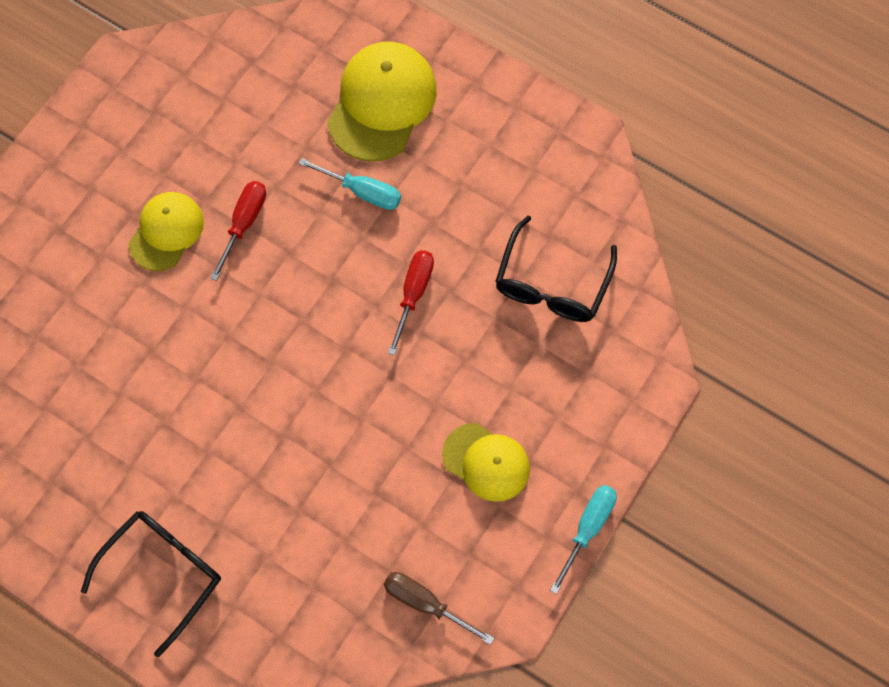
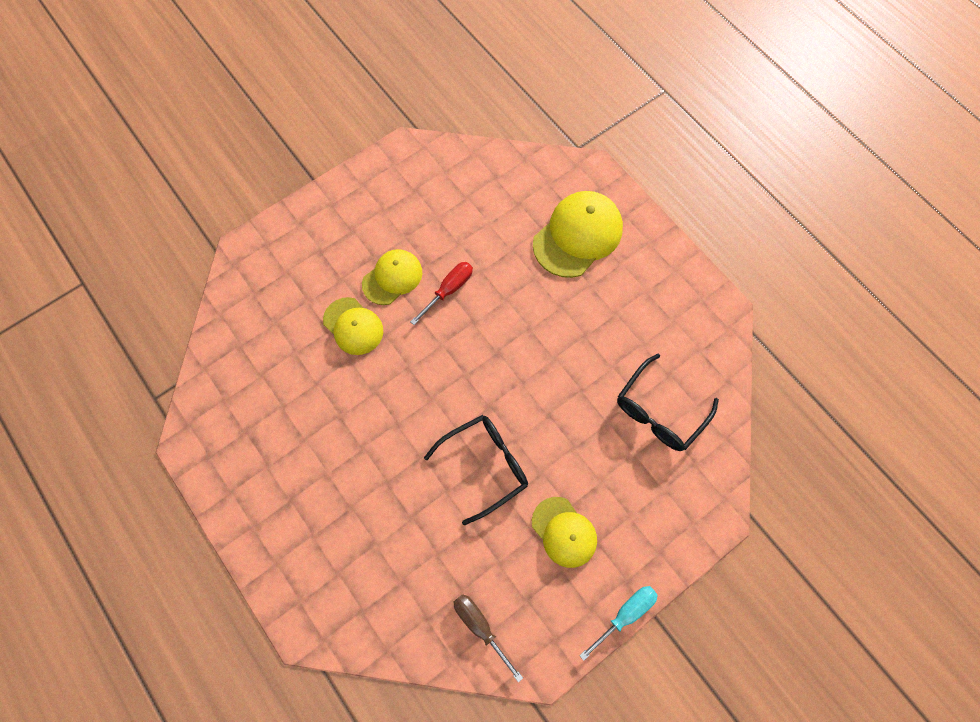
camera: 20 degrees right, 0 degrees up
(139, 308) = (353, 326): none -> yellow cap
(163, 573) = (297, 529): black glasses -> black glasses (485, 465)
(362, 191) = (541, 295): turquoise screwdriver -> none
(413, 294) = (553, 383): red screwdriver -> none

